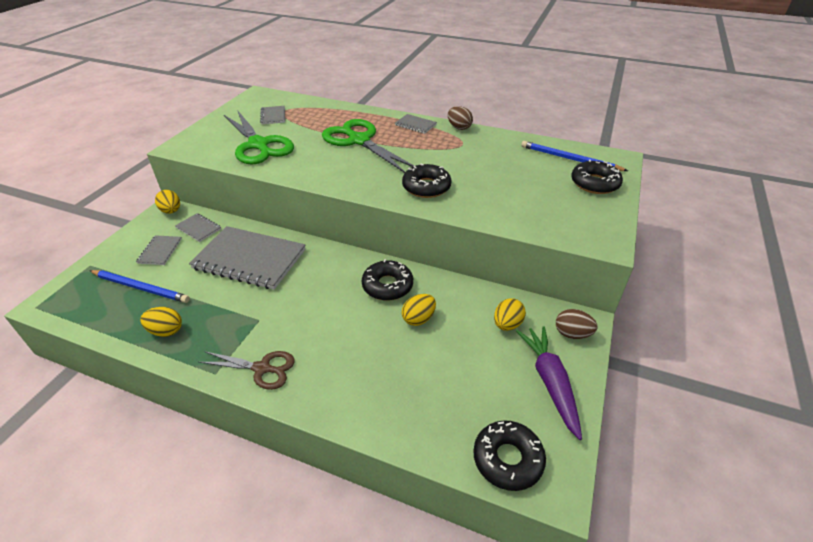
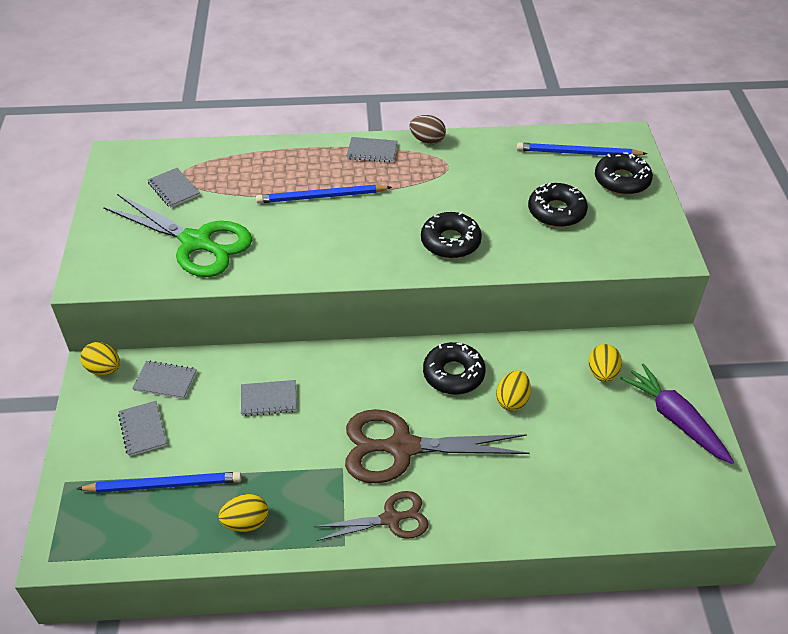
camera: 25 degrees left, 5 degrees up
(249, 259) = (269, 399): grey notebook -> grey notebook, size x0.45
(311, 321) = (402, 447): none -> brown scissors
(359, 140) = (321, 197): green scissors -> blue pencil
(507, 459) = (680, 507): black donut -> black donut (556, 211)
(572, 334) = (667, 360): brown egg -> none

